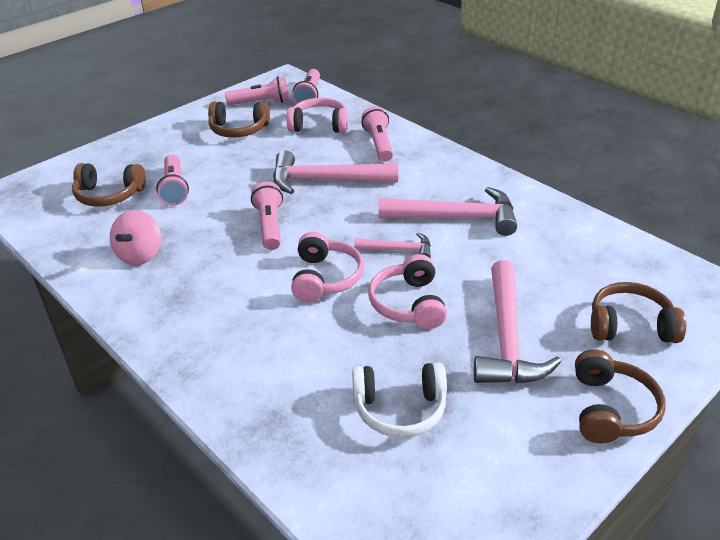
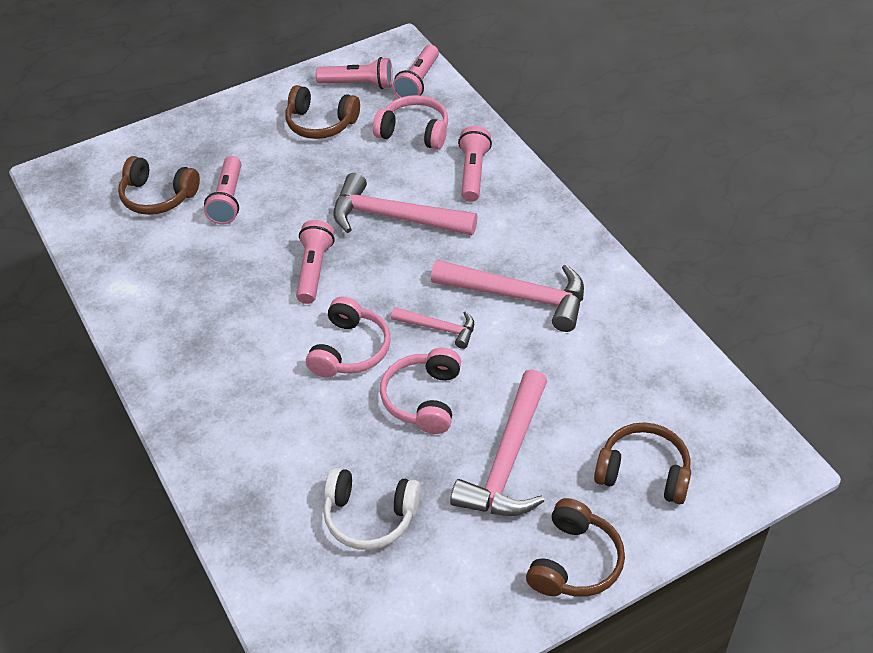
camera: 15 degrees right, 10 degrees up
(140, 255) = (172, 284): pink spinning top -> none

